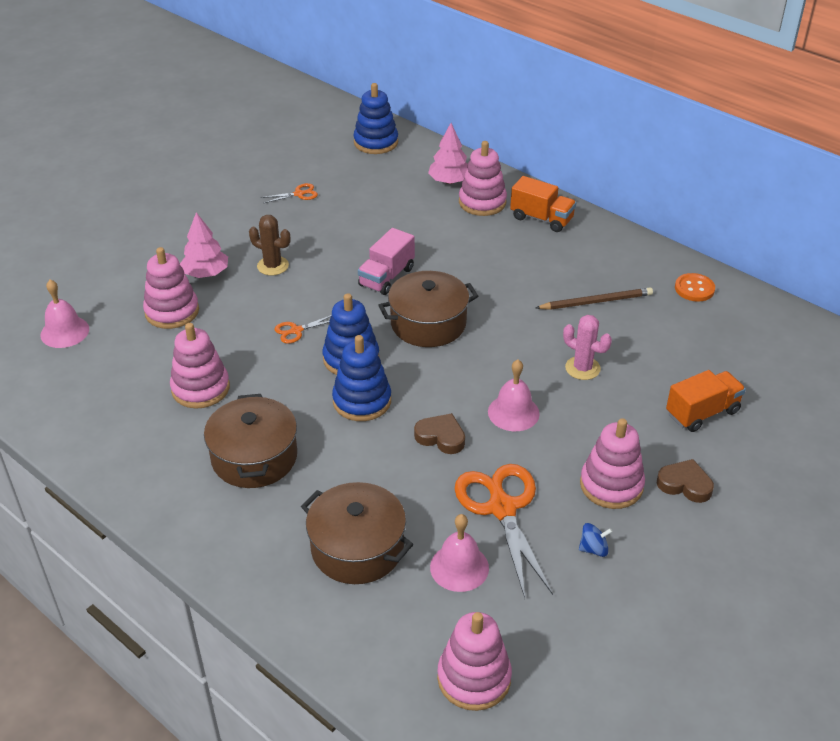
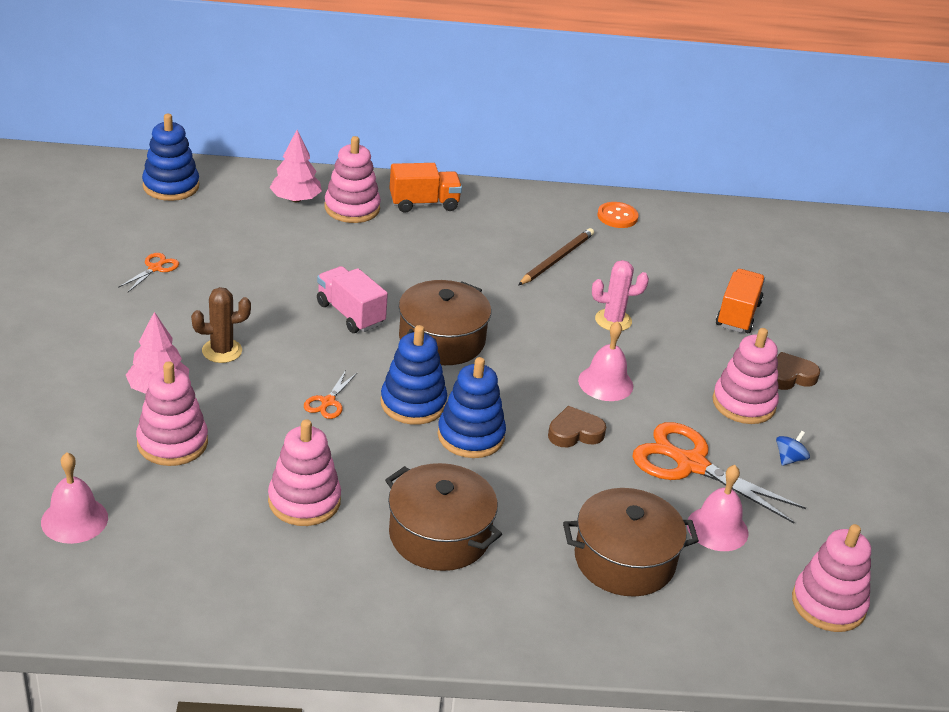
camera: 45 degrees left, 5 degrees down
(386, 277) = (350, 314): pink truck -> pink truck turned 150 degrees clockwise

